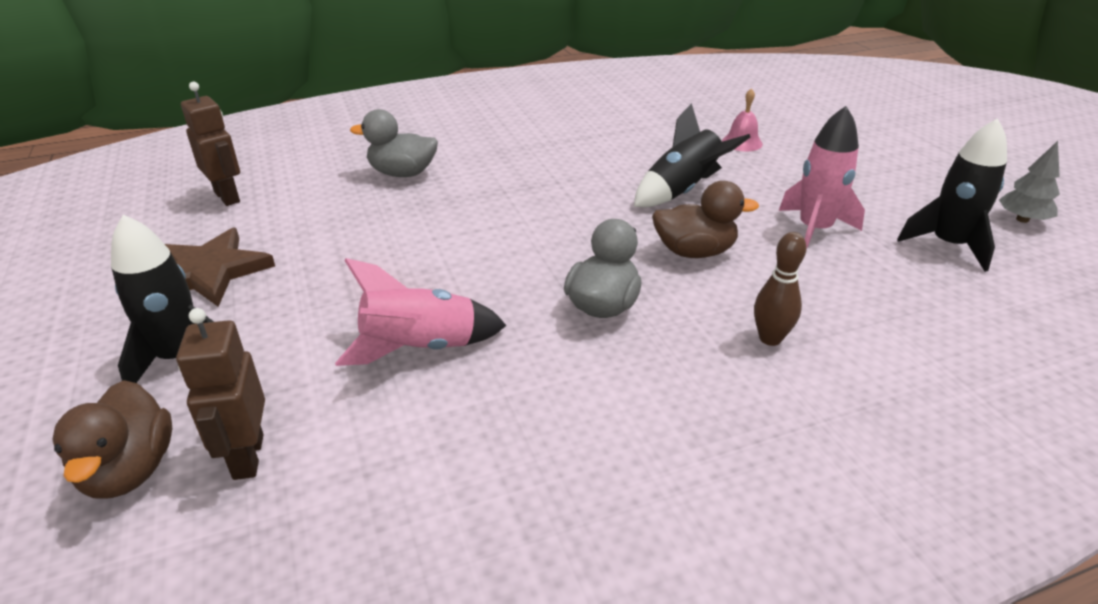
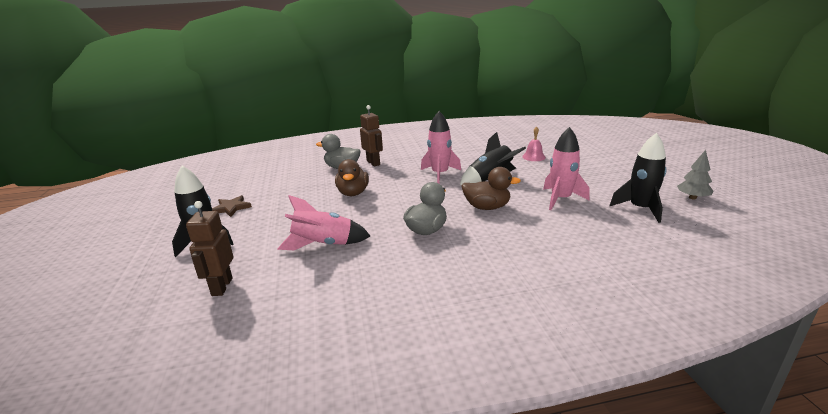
camera: 10 degrees right, 10 degrees down
(130, 470) = (165, 289): brown duck -> brown duck (353, 193)
(208, 272) = (231, 208): brown star -> brown star, size x0.62
(227, 197) = (251, 176): brown robot -> brown robot (373, 163)
(589, 183) = (440, 174): none -> pink rocket
(770, 338) = (515, 249): brown bowling pin -> none

